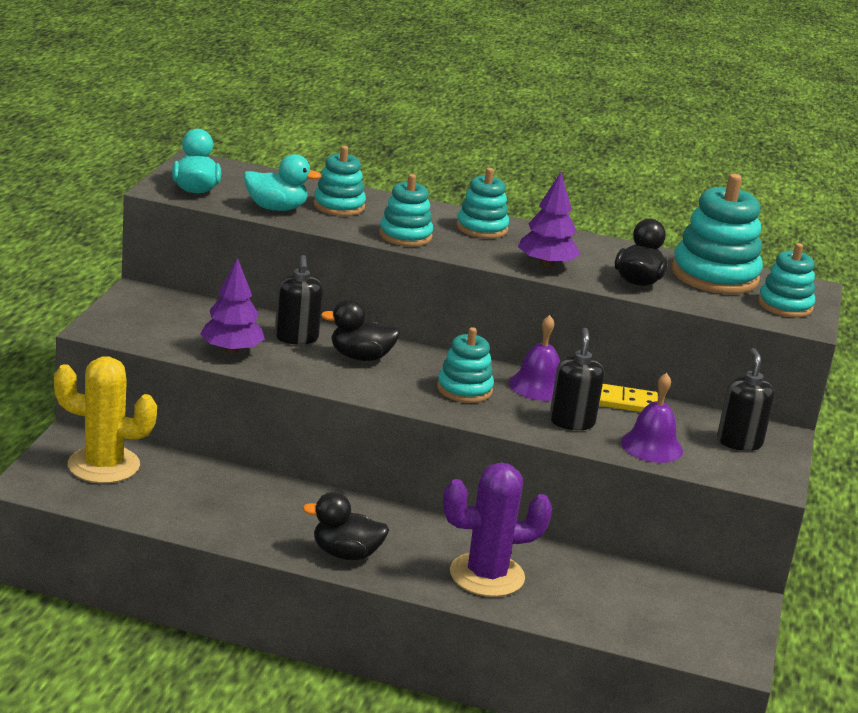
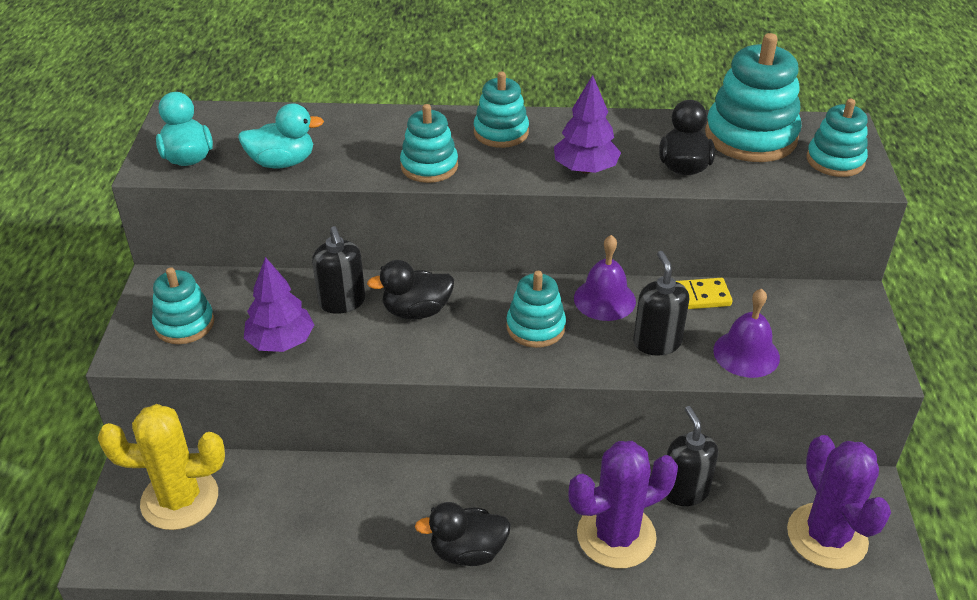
camera: 10 degrees left, 15 degrees up
(339, 206) = (346, 140): turquoise stacking toy -> turquoise stacking toy (184, 324)
(687, 621) = (827, 536): none -> purple cactus
(739, 442) = (823, 321): black soap dispenser -> black soap dispenser (684, 491)

